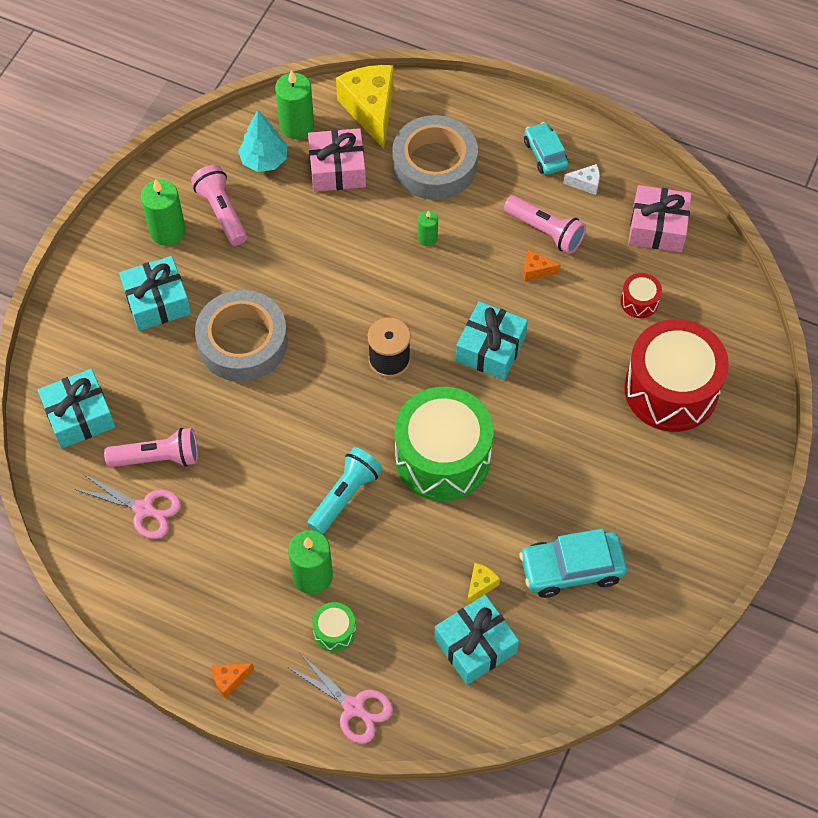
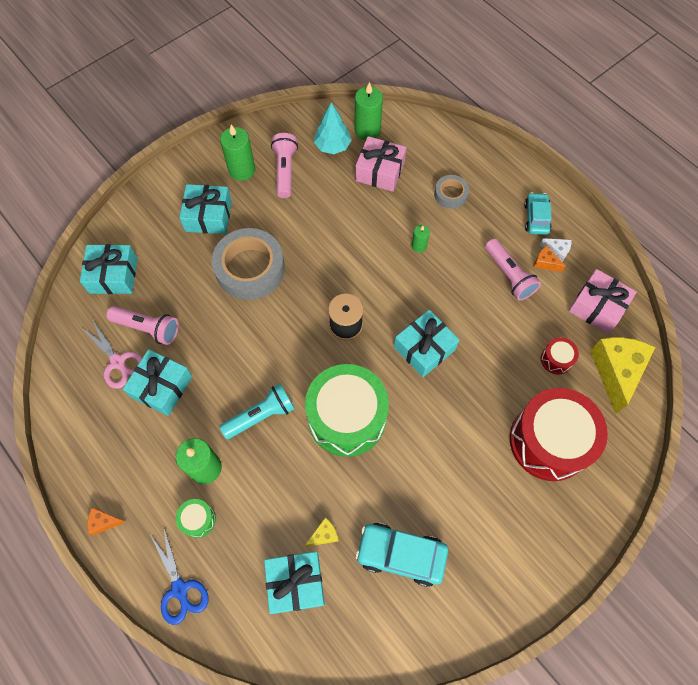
camera: 25 degrees right, 5 degrees up
(213, 514) = (162, 387): none -> turquoise gift
(354, 707) = (180, 589): pink scissors -> blue scissors
(370, 110) = (424, 138): yellow cheese -> yellow cheese (615, 372)
(434, 164) = (450, 194): grey tape -> grey tape, size x0.51
(536, 270) = (487, 302): orange cheese -> orange cheese (545, 263)

